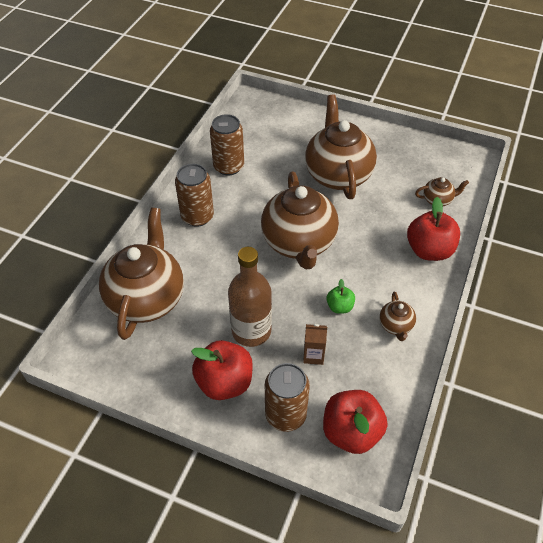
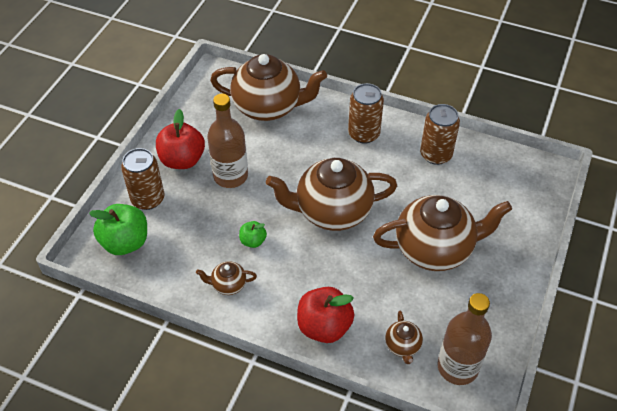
camera: 90 degrees right, 0 degrees up
(313, 355) = (202, 219): brown carton -> none
(351, 432) = (125, 242): red apple -> green apple
(449, 170) = (457, 367): none -> brown bottle

